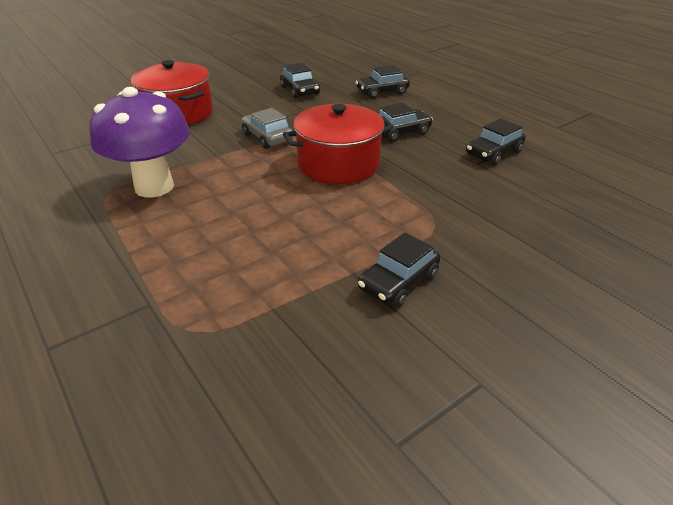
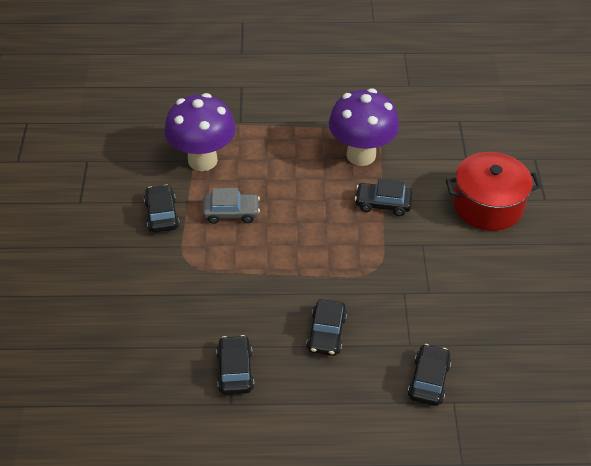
camera: 125 degrees right, 10 degrees up
(265, 299) = (202, 160): none -> purple mushroom
(267, 137) = (390, 241): grey car -> grey car (231, 213)
(300, 90) = (483, 313): black car -> black car (383, 203)
(338, 164) = (308, 260): red pot -> none

